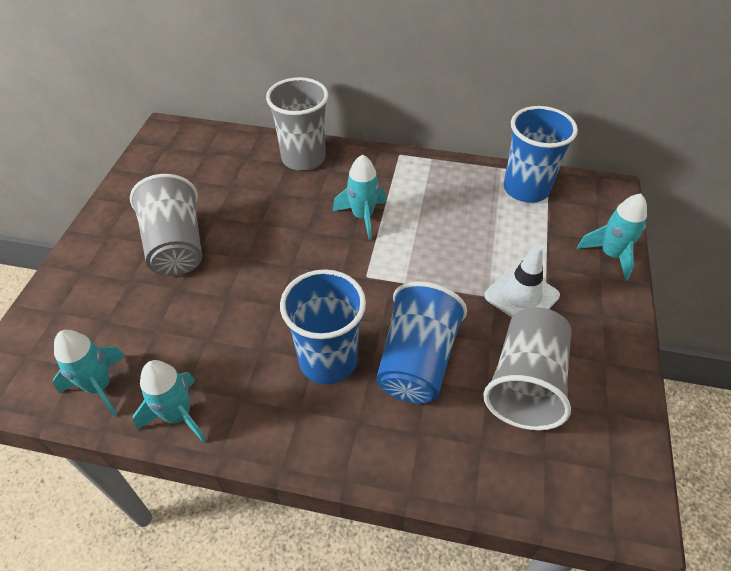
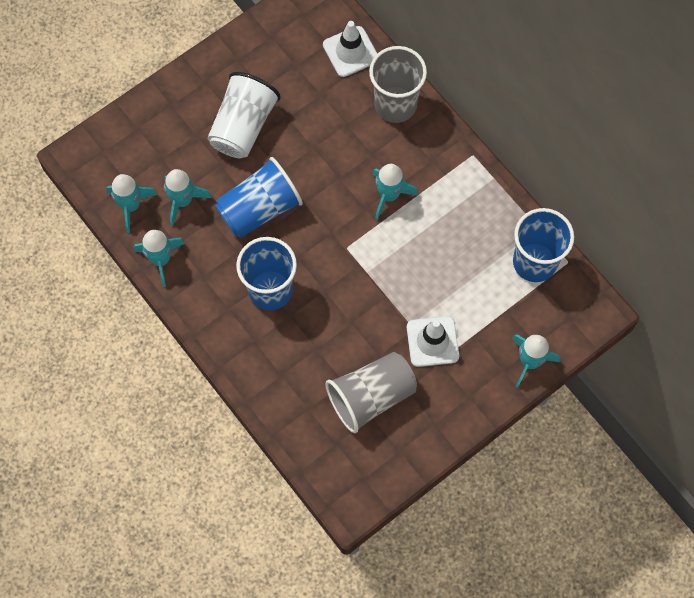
camera: 40 degrees right, 20 degrees up
(160, 343) = (183, 201): none -> turquoise rocket
(176, 246) = (243, 126): grey cup -> white cup
(231, 147) = (350, 52): none -> white traffic cone
(417, 361) = (321, 332): blue cup -> blue cup (259, 209)

